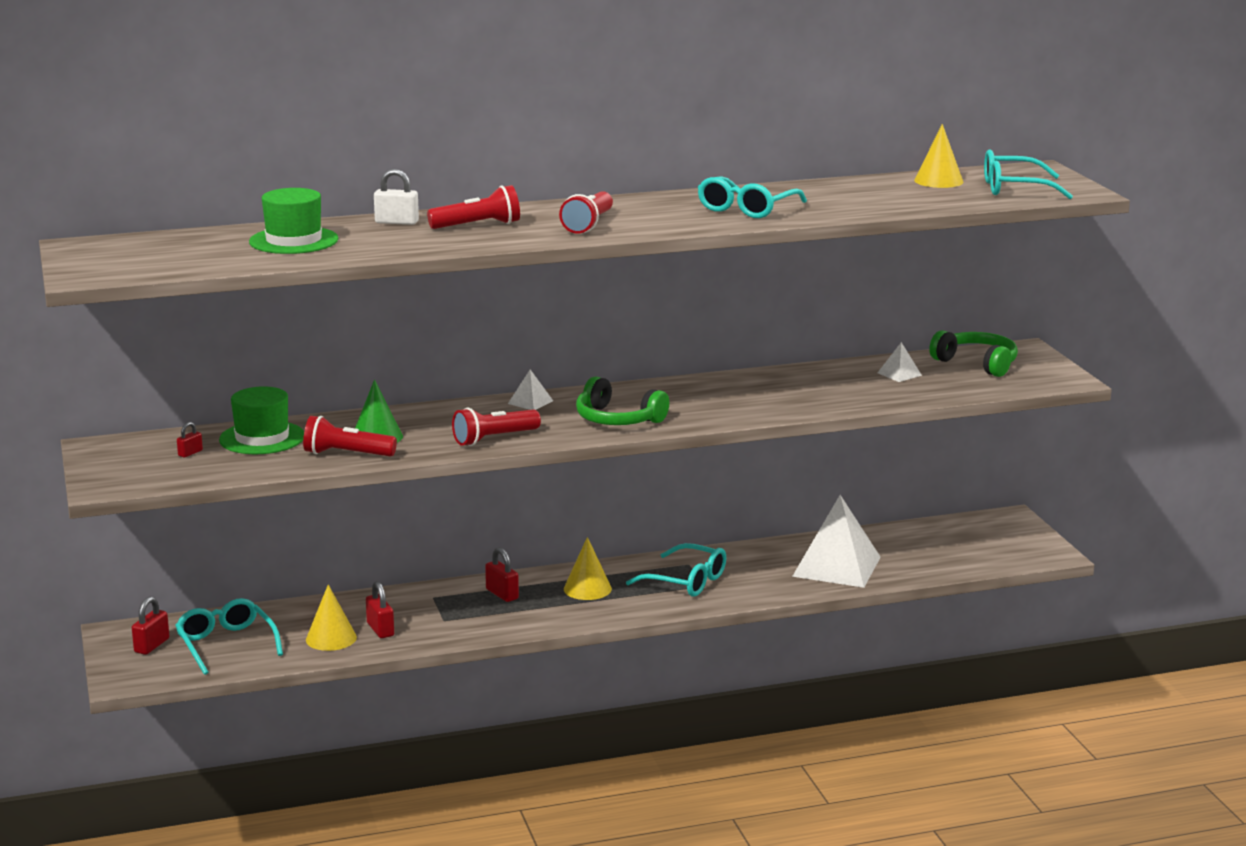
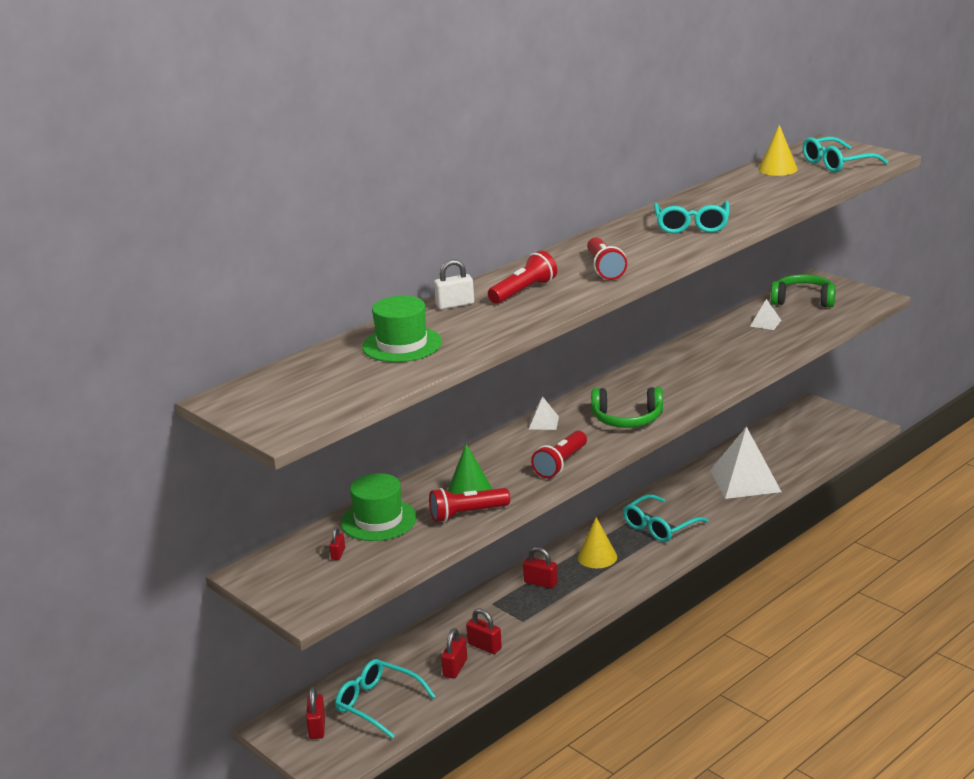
camera: 25 degrees left, 5 degrees up
(331, 638) = (455, 668): yellow cone -> red padlock
(686, 581) = (659, 527): turquoise glasses -> turquoise glasses turned 135 degrees clockwise

